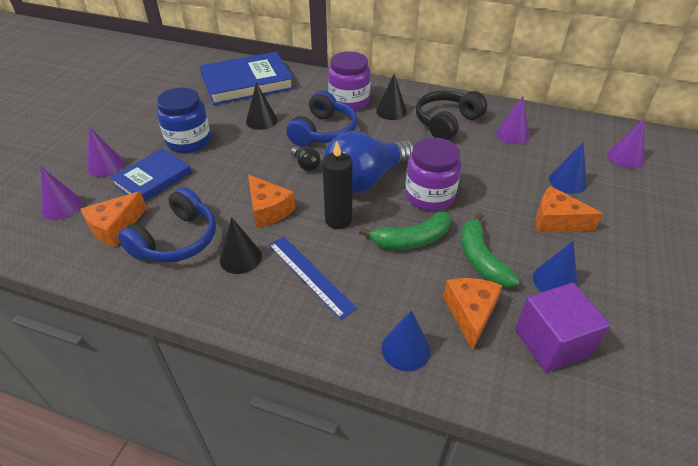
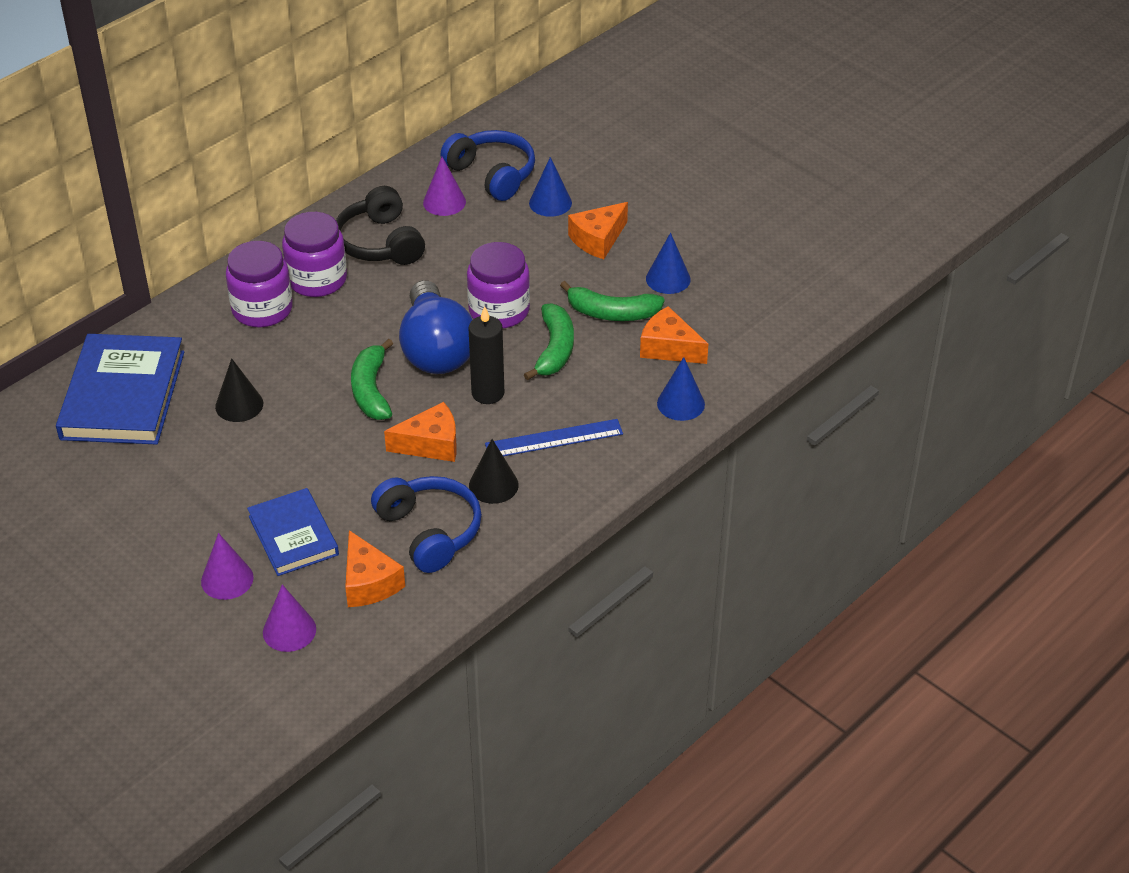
camera: 65 degrees left, 0 degrees up
(189, 141) = (233, 487): blue jar -> none
(306, 165) = (371, 390): black light bulb -> green banana
(323, 131) = (313, 354): blue headphones -> blue headphones (492, 174)
(391, 111) = (317, 279): black cone -> purple jar
(551, 342) = (727, 313): purple cube -> none
(625, 157) = (545, 143): purple cone -> none

